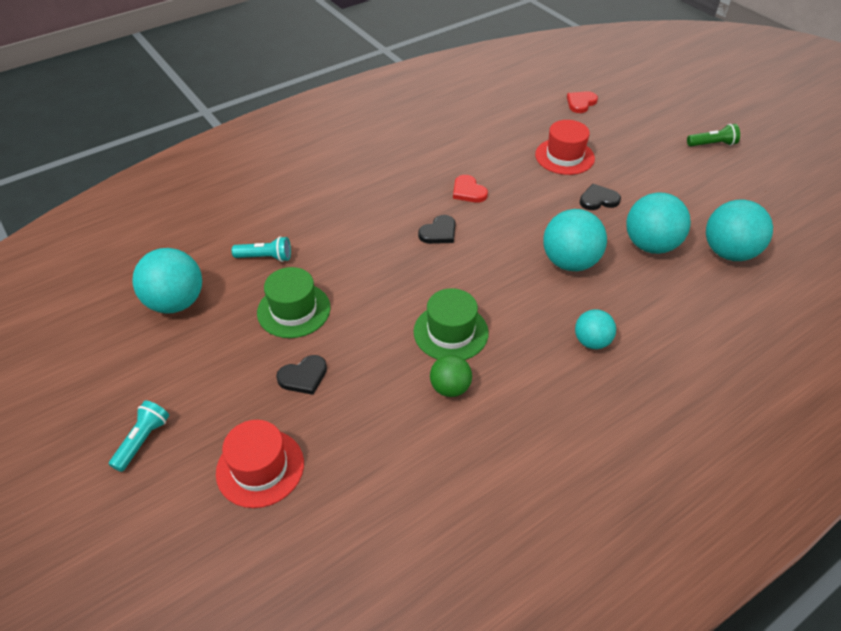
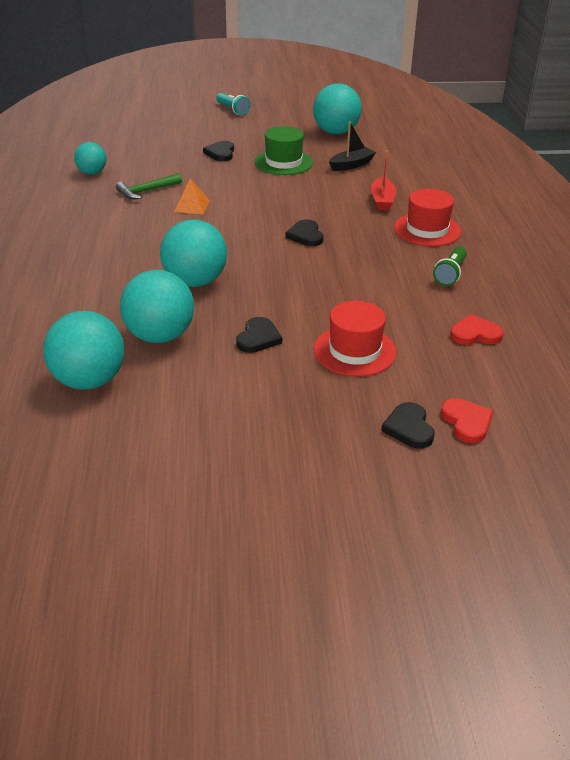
camera: 120 degrees right, 10 degrees down
(260, 468) = (173, 131): red hat -> red hat (427, 230)
(265, 257) = (351, 165): turquoise flashlight -> black boat
(334, 212) = (382, 200): none -> red boat
(450, 332) = (192, 206): green hat -> orange pyramid
(450, 388) = (147, 191): green ball -> green hammer
(468, 191) = (349, 268): red heart -> red heart (475, 334)
(591, 342) = (105, 254): turquoise ball -> turquoise ball (92, 173)
(608, 118) = (409, 428): none -> black heart
(712, 144) = (266, 497): green flashlight -> green flashlight (450, 274)

